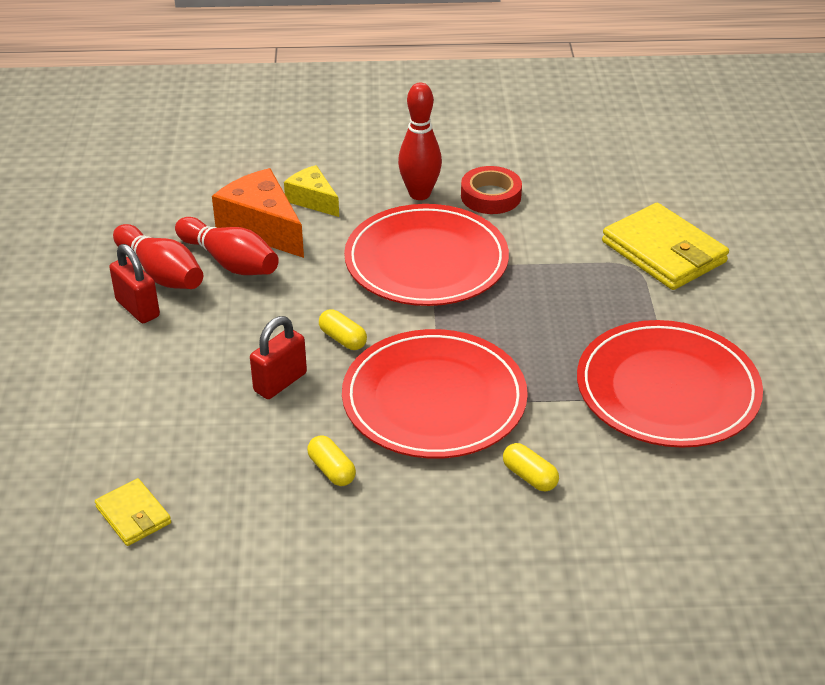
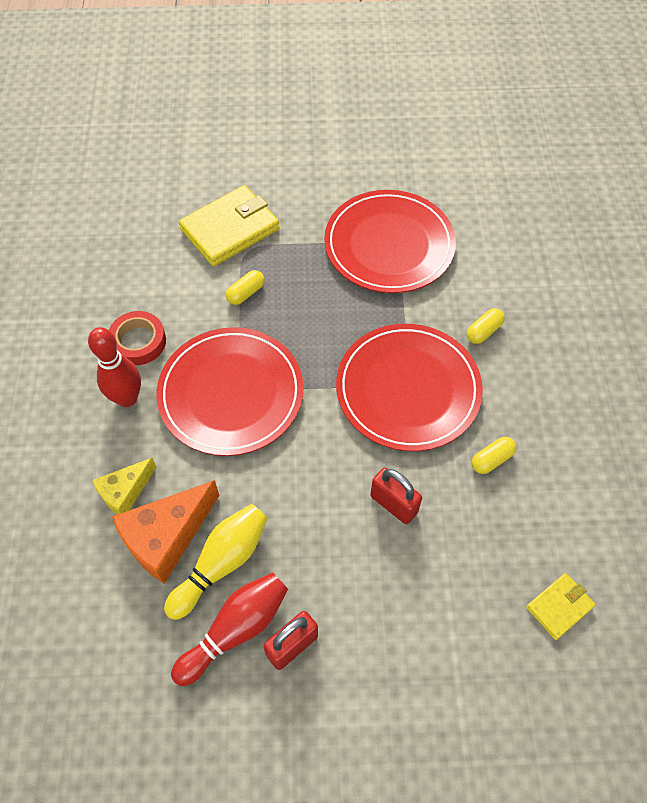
camera: 90 degrees left, 20 degrees up
(230, 262) = (221, 563): red bowling pin -> yellow bowling pin
(343, 339) = (336, 457): yellow capsule -> yellow capsule (246, 293)

